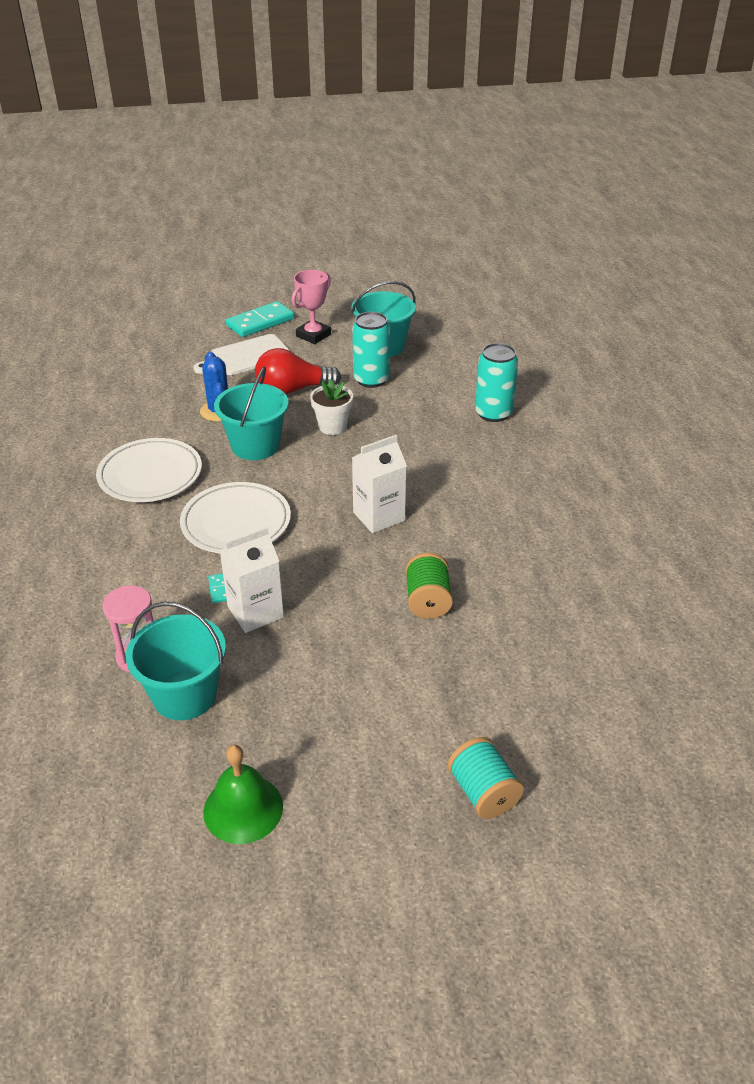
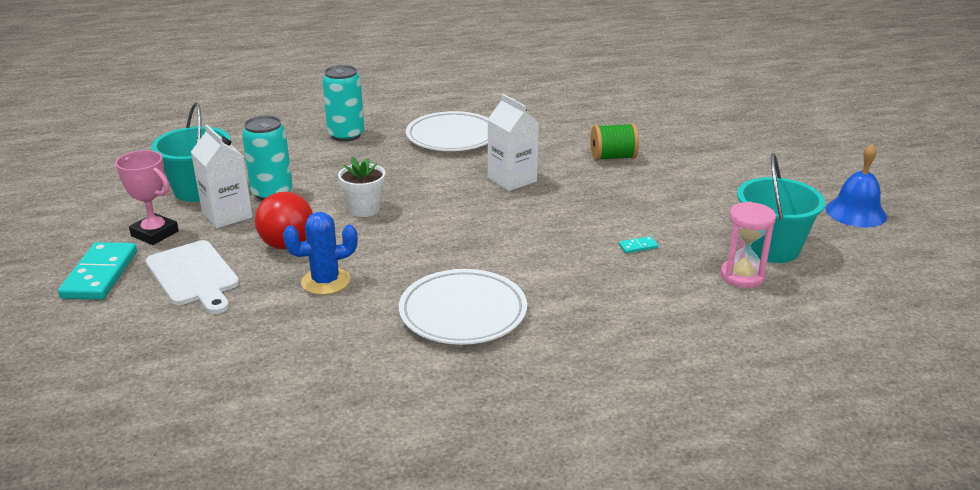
camera: 95 degrees left, 10 degrees down
(236, 523) = (538, 248): white plate -> white plate (452, 137)
(243, 808) = (855, 212): green bell -> blue bell
(255, 446) = (400, 250): turquoise bucket -> none
(255, 612) = (659, 226): white carton -> white carton (227, 215)
(260, 322) = (100, 274): turquoise domino -> turquoise domino turned 45 degrees clockwise
(483, 792) = (779, 138): turquoise spool -> none

